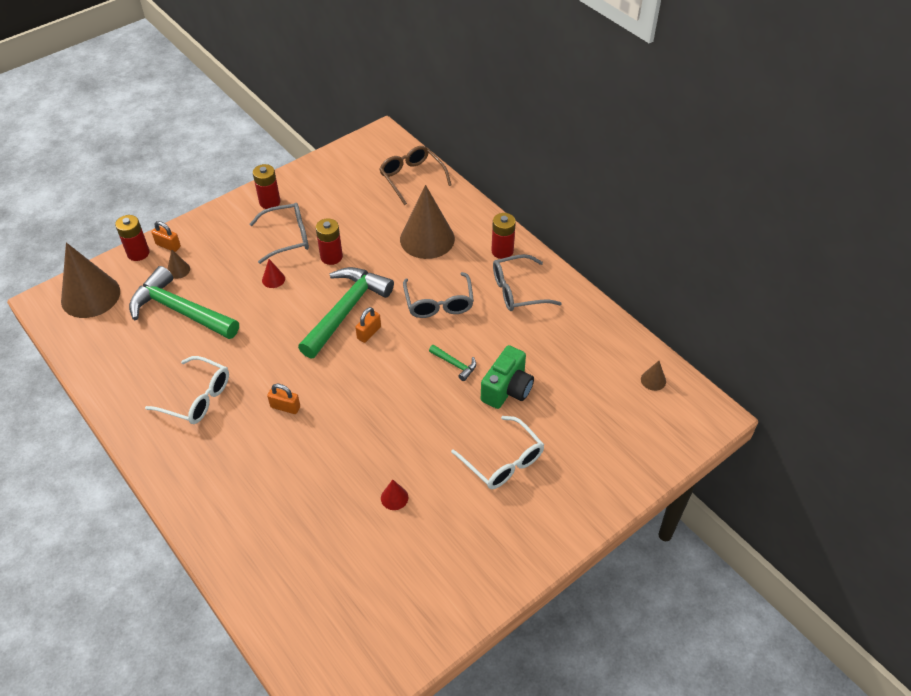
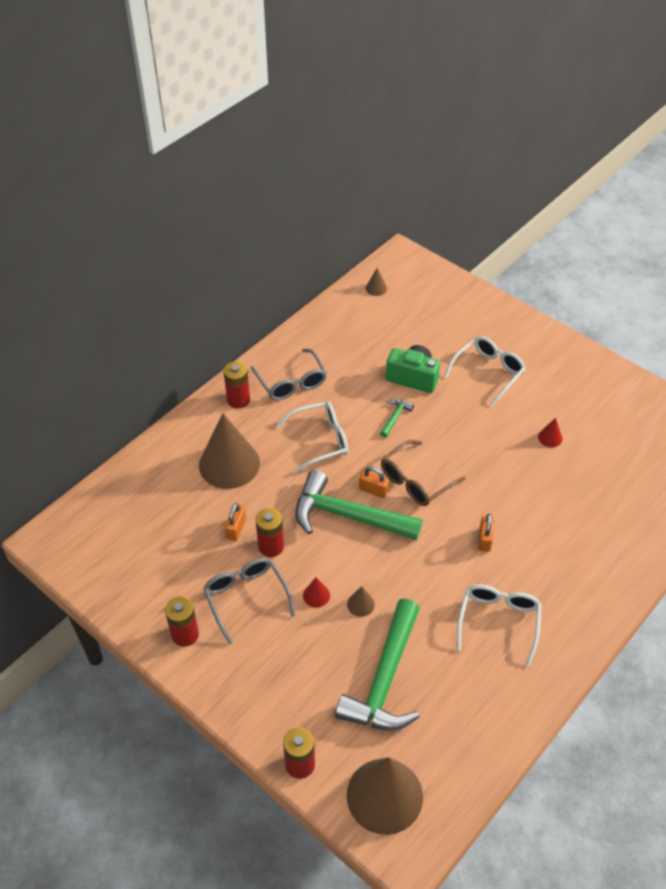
camera: 100 degrees left, 0 degrees up
(168, 245) = (280, 731): orange padlock -> orange padlock (236, 529)
(178, 270) = (320, 704): brown cone -> brown cone (360, 604)
(412, 178) = (128, 494): brown glasses -> brown glasses (416, 481)
(439, 303) = (321, 440): grey glasses -> white glasses

